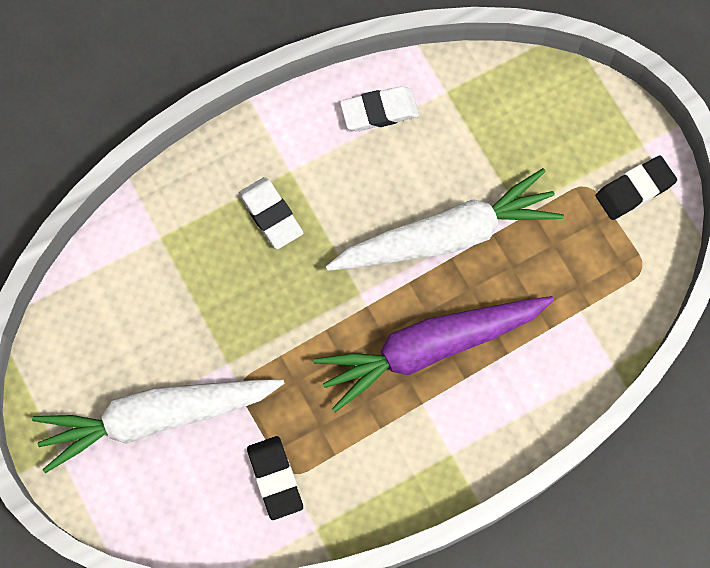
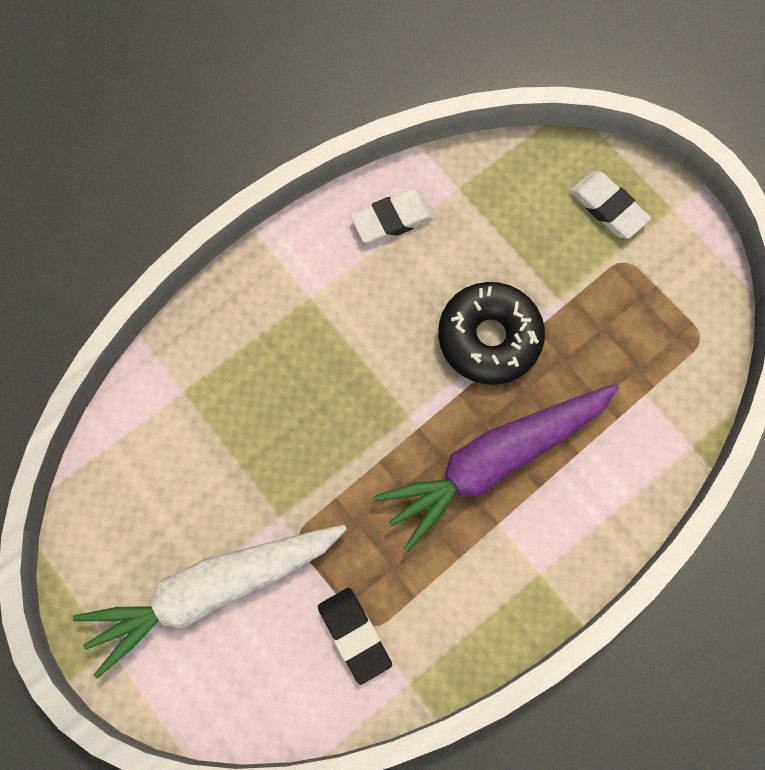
camera: 10 degrees left, 0 degrees up
(271, 215) = (298, 347): white eraser -> white eraser (608, 207)
(447, 235) = (489, 338): white carrot -> black donut
(634, 190) = (675, 257): black eraser -> none

